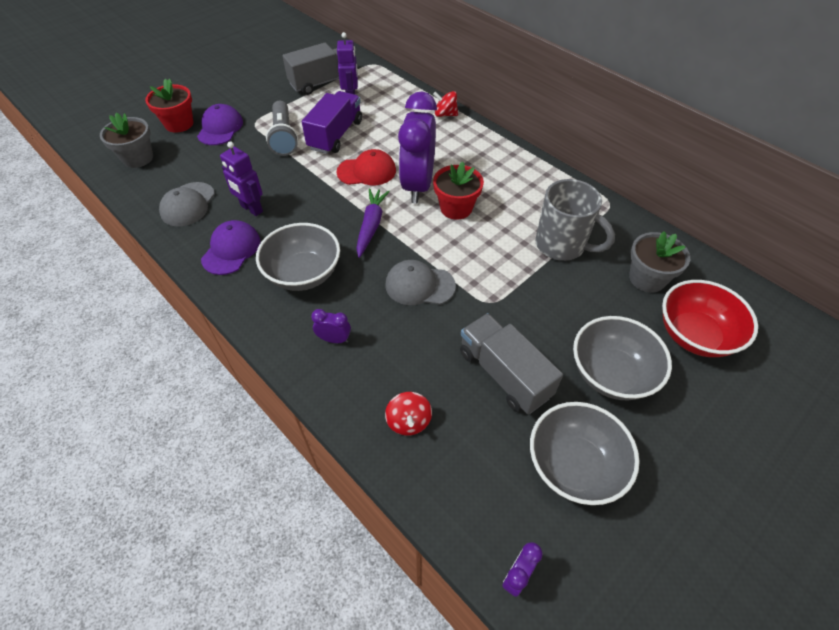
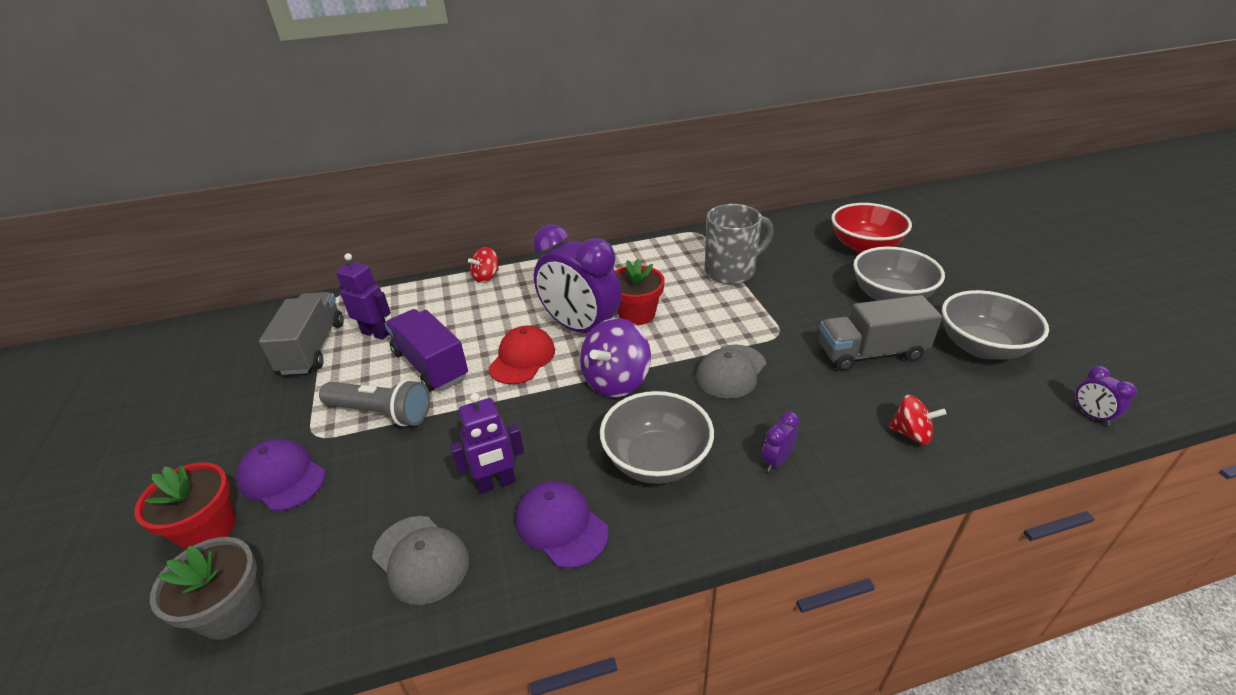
camera: 60 degrees left, 15 degrees down
(371, 225) = (616, 381): purple carrot -> purple spinning top
(647, 278) = (795, 246): grey flower pot -> none

